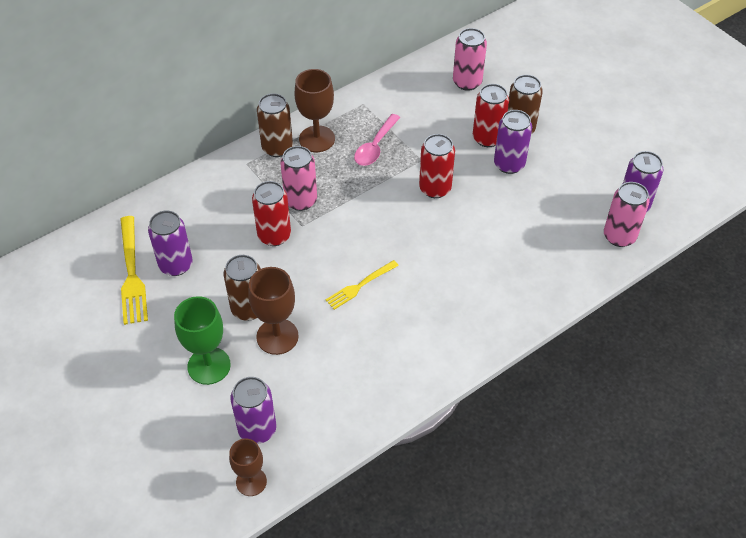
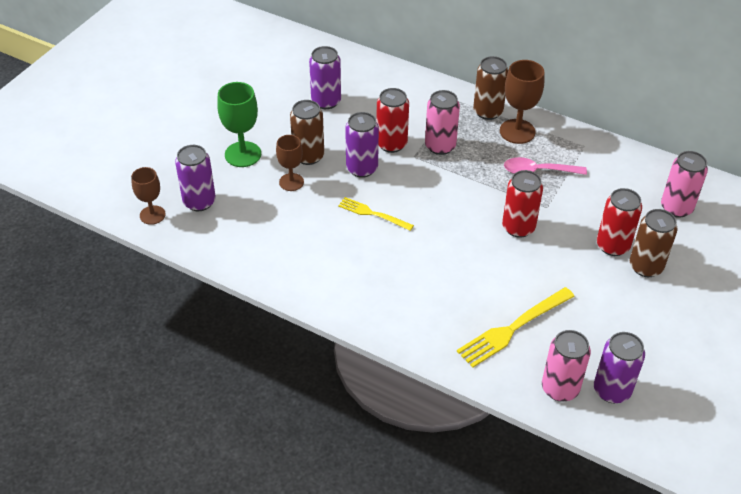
camera: 65 degrees right, 5 degrees down
(132, 274) = (302, 83): yellow fork -> yellow fork (512, 329)
(277, 336) = (291, 182): brown goblet -> brown goblet, size x0.66
(509, 164) = (591, 272): purple can -> purple can (362, 168)

